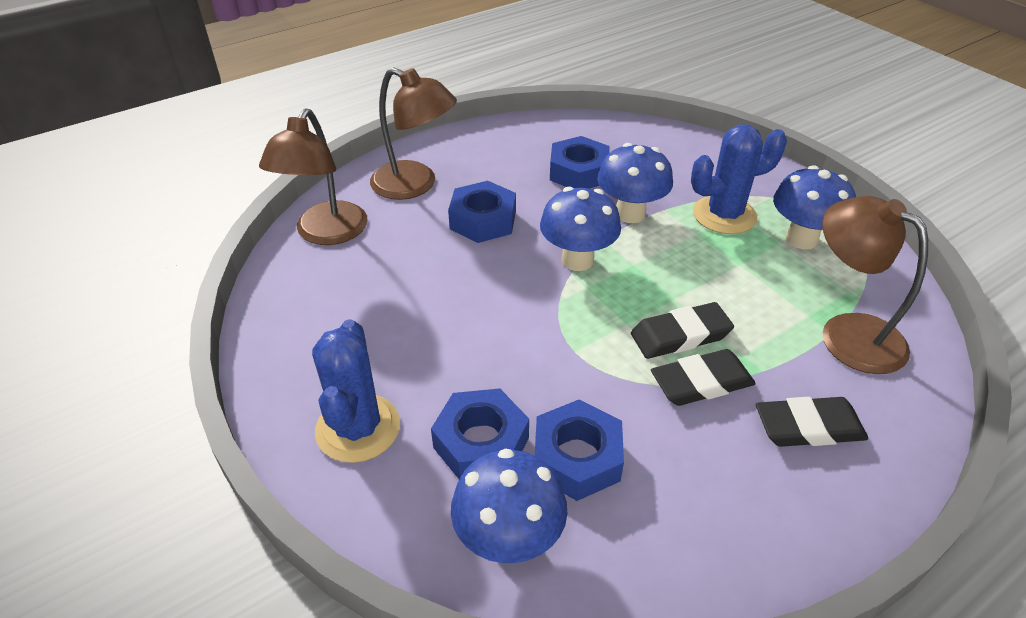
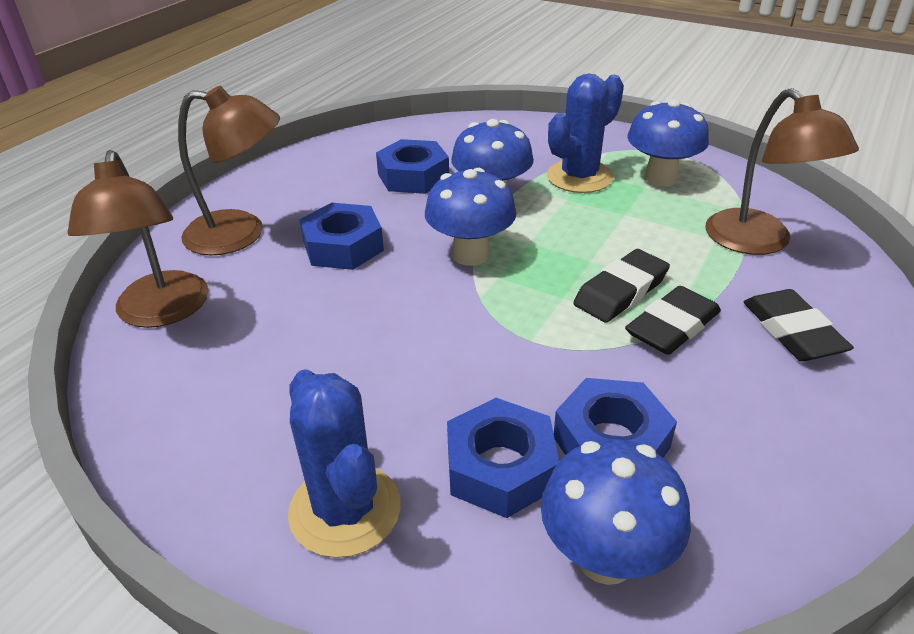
camera: 25 degrees left, 5 degrees down
(808, 427) = (792, 331): black eraser -> black eraser turned 75 degrees counterclockwise
(847, 333) = (759, 242): brown lamp -> brown lamp turned 135 degrees counterclockwise

